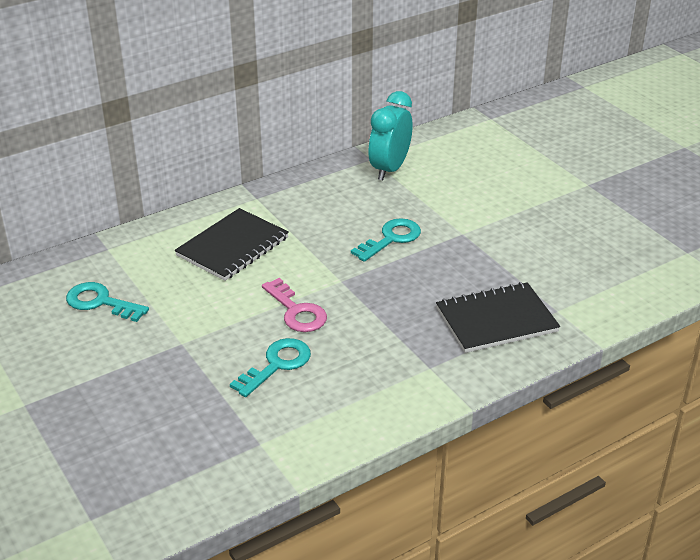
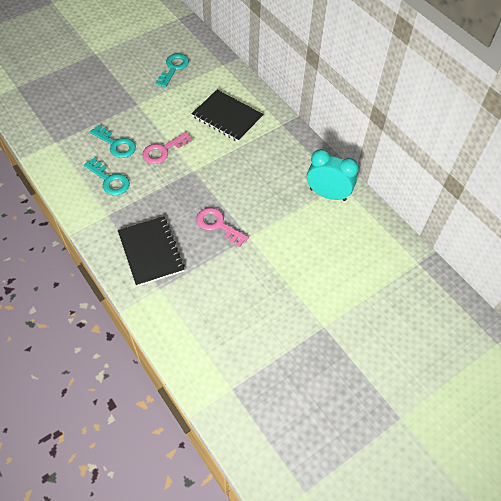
camera: 85 degrees right, 20 degrees up
(391, 238) = (240, 196): turquoise key -> turquoise key (110, 180)
(444, 259) = (218, 225): none -> pink key

